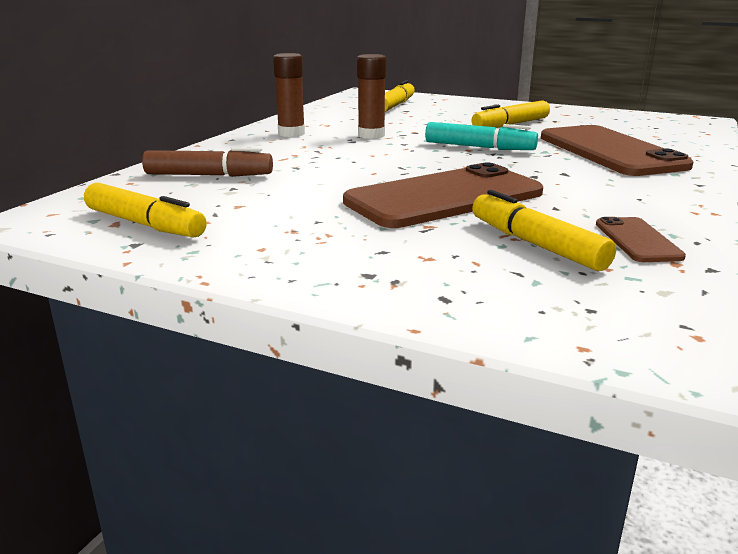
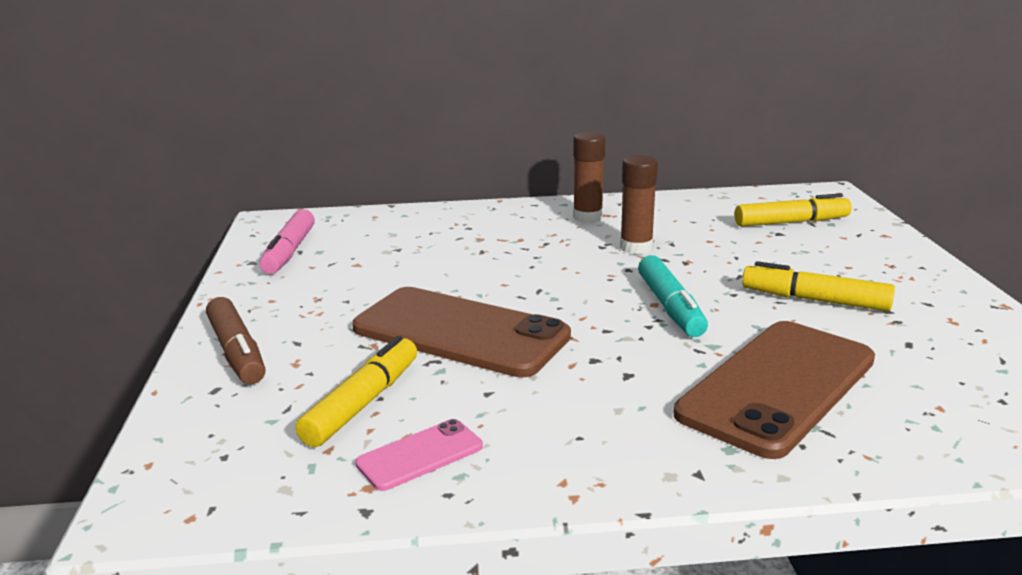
camera: 60 degrees right, 0 degrees up
(145, 224) = (289, 251): yellow marker -> pink marker
(208, 175) = (419, 231): brown marker -> brown marker (237, 352)
(637, 240) = (420, 455): brown phone -> pink phone

